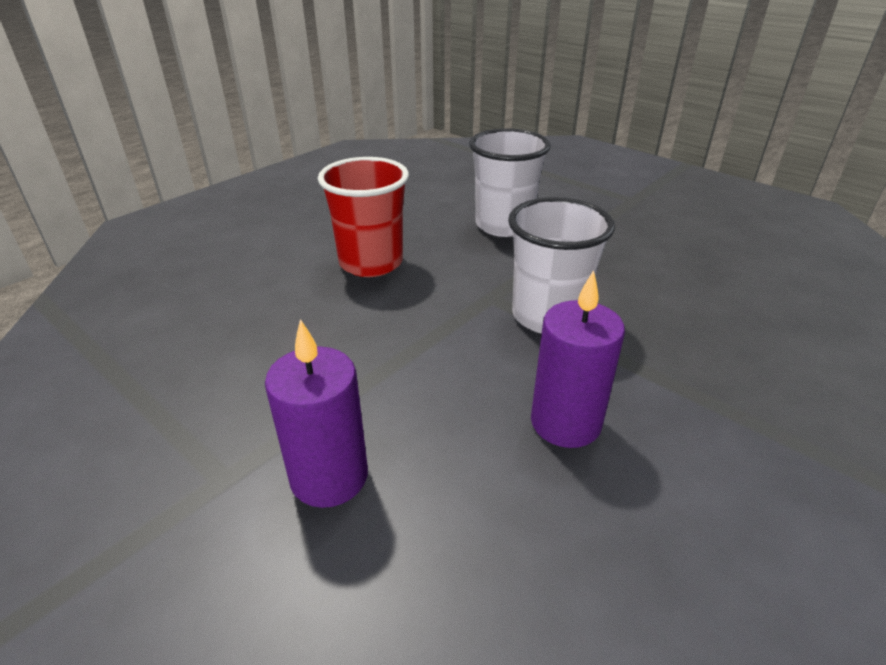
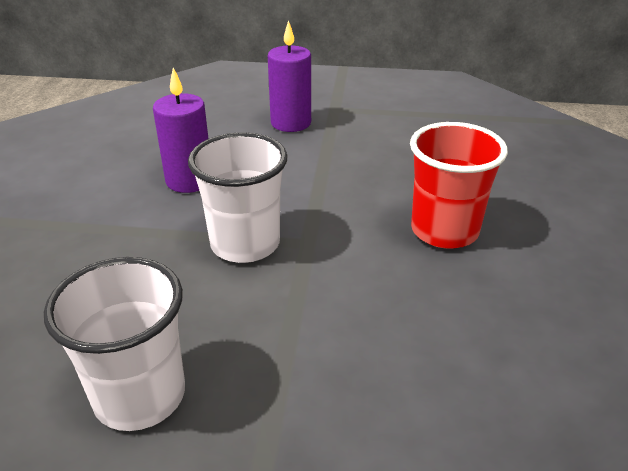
camera: 145 degrees right, 0 degrees up
(503, 225) = (387, 347): white cup -> white cup (140, 396)

